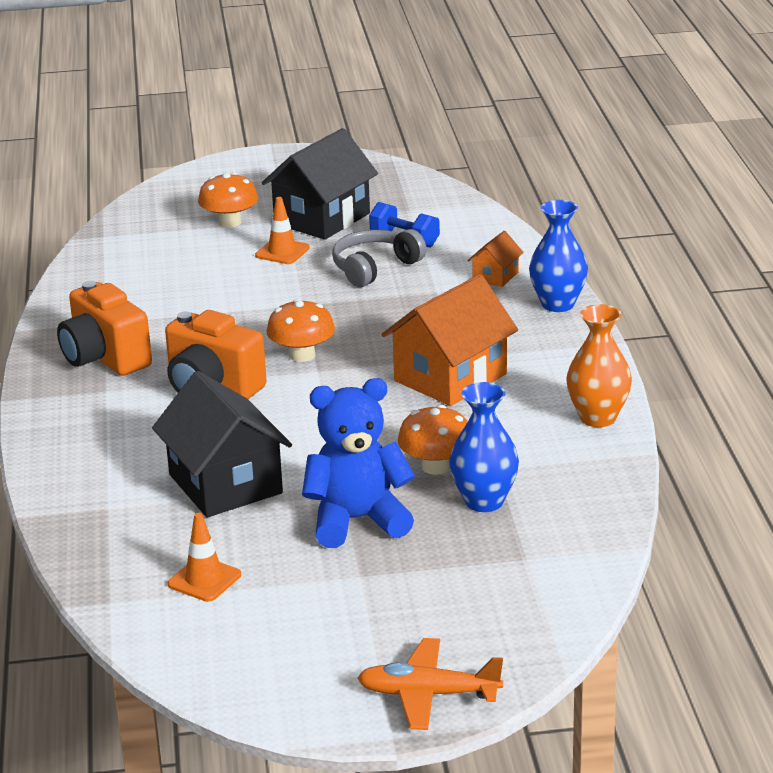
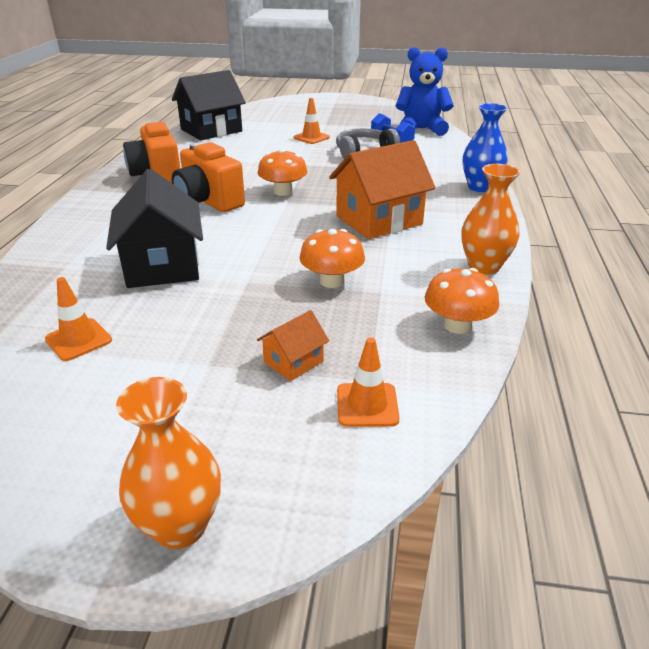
camera: 15 degrees right, 5 degrees up
(230, 222) = (291, 121): orange mushroom -> orange mushroom (457, 325)
(322, 219) = (347, 125): black house -> black house (211, 130)
(357, 520) = (240, 313): blue teddy bear -> blue teddy bear (421, 129)
(428, 694) = (180, 526): orange plane -> orange vase
(484, 501) = (356, 317): blue vase -> none
(495, 276) = (442, 166): orange house -> orange house (293, 362)
(535, 579) = (367, 405): none -> orange traffic cone

